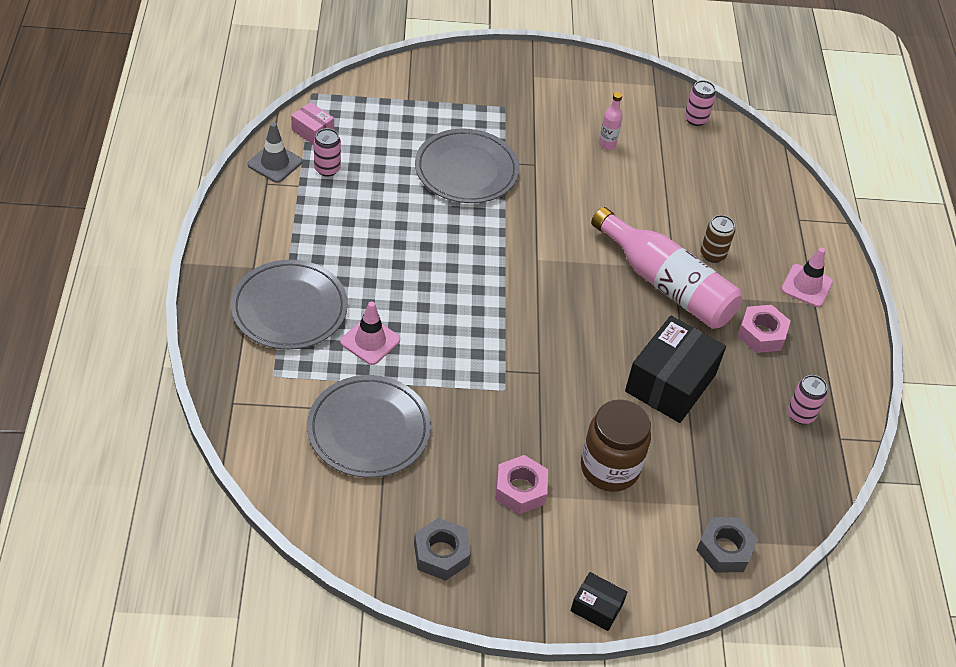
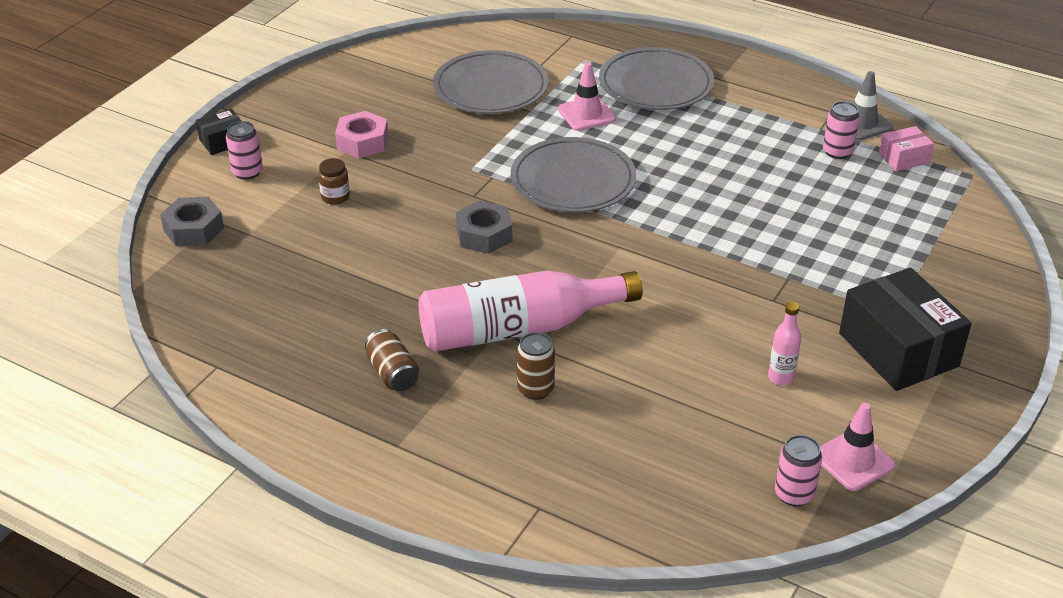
camera: 125 degrees right, 10 degrees down
(441, 554) = (344, 87): grey nut -> grey nut (484, 235)
(466, 170) = (789, 244): grey plate -> grey plate (573, 180)
(609, 468) = (335, 197): brown jar -> brown jar, size x0.46
(670, 383) = (390, 274): black box -> black box (898, 350)
(761, 334) = (392, 373): pink nut -> brown can
(800, 414) = (270, 350): pink can -> pink can (247, 172)
(806, 286) = (428, 452): pink traffic cone -> pink traffic cone (853, 460)

